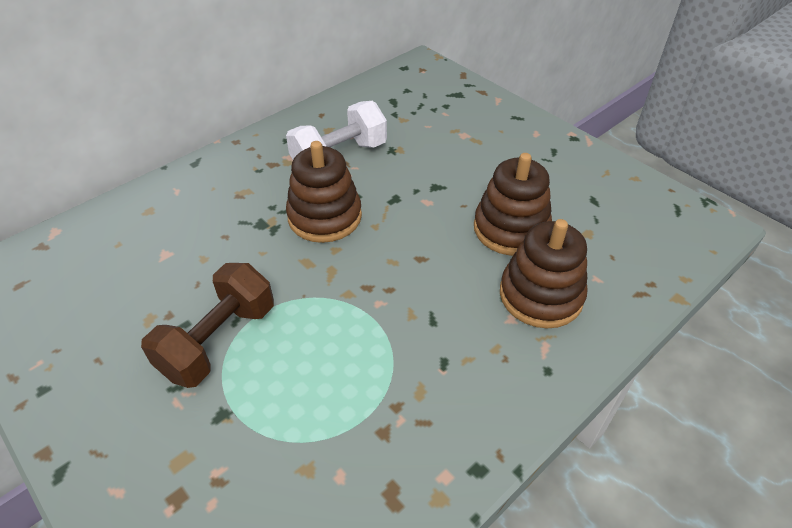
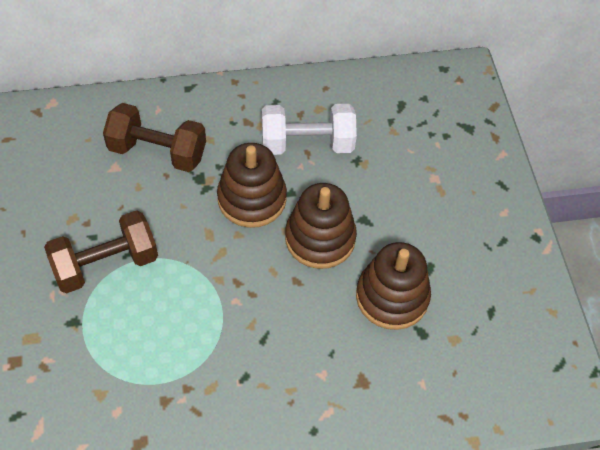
camera: 30 degrees right, 10 degrees up
(202, 222) = (157, 152): none -> brown dumbbell
(540, 295) = (363, 369): brown stacking toy -> brown stacking toy (320, 238)

